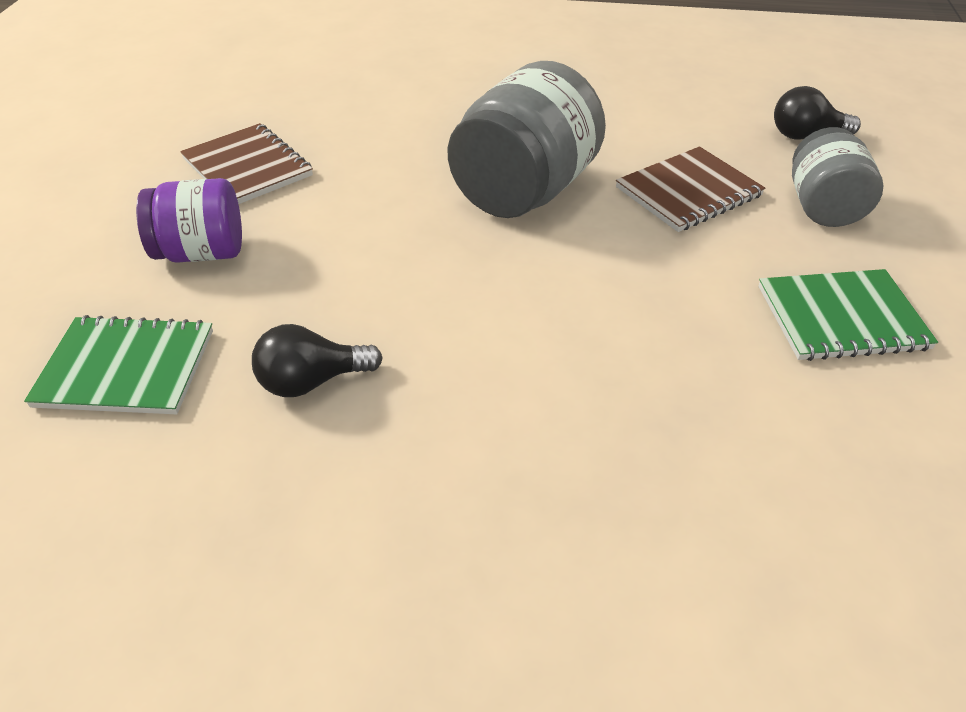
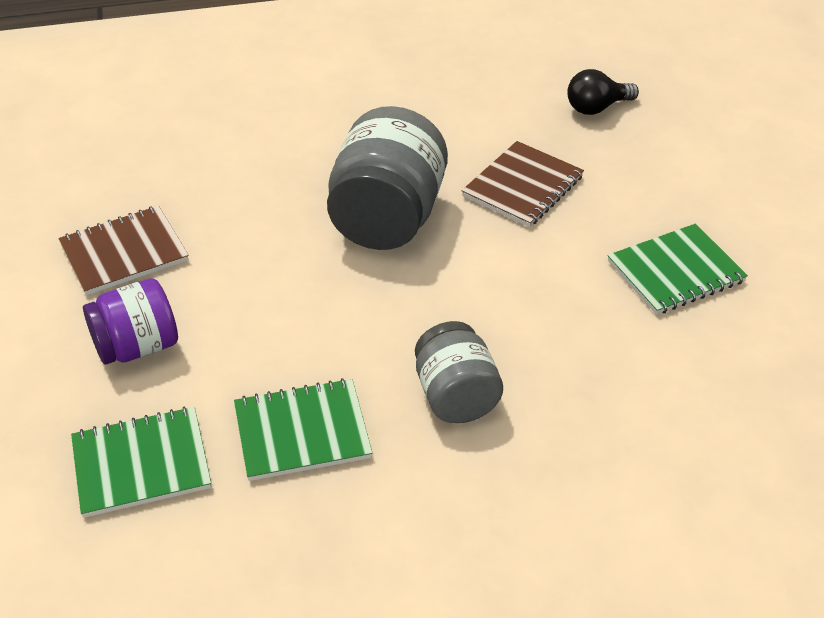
camera: 20 degrees left, 0 degrees up
(248, 167) = (124, 252): brown notebook -> brown notebook turned 60 degrees counterclockwise
(311, 381) = (302, 432): black light bulb -> green notebook
(823, 207) = (632, 176): grey jar -> grey jar (456, 396)

